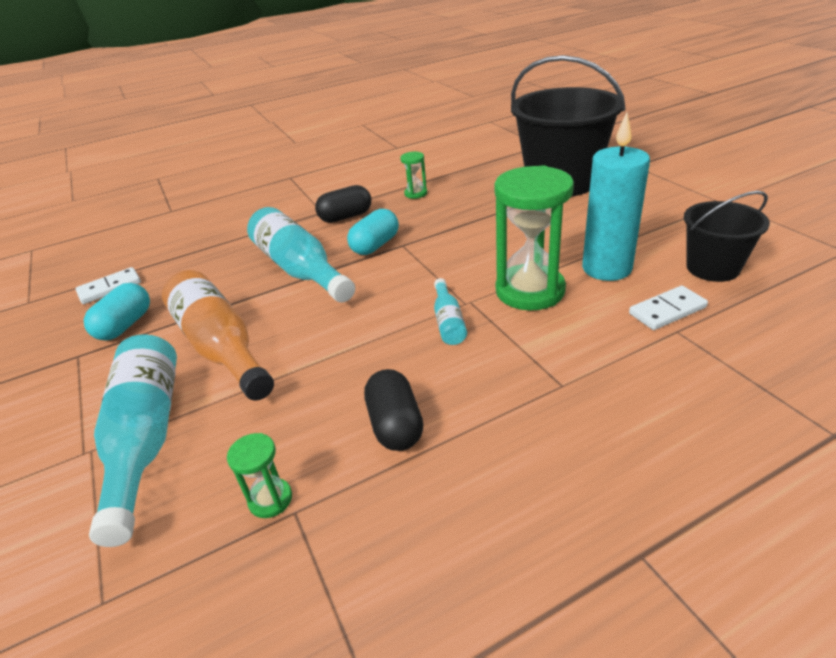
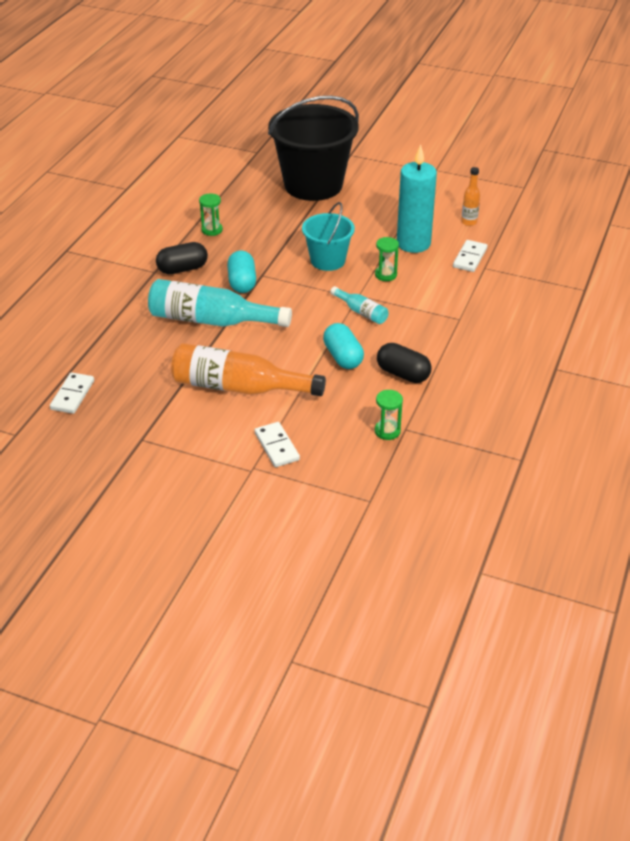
camera: 45 degrees left, 5 degrees up
(125, 325) = (141, 408): turquoise capsule -> turquoise capsule (343, 357)
(146, 438) = (277, 446): turquoise bottle -> white domino
(346, 217) = (182, 269): black capsule -> black capsule turned 45 degrees clockwise
(484, 253) = (327, 260): none -> turquoise bucket
(530, 291) = (385, 275): green hourglass -> green hourglass, size x0.45
(712, 268) = (469, 222): black bucket -> orange bottle

